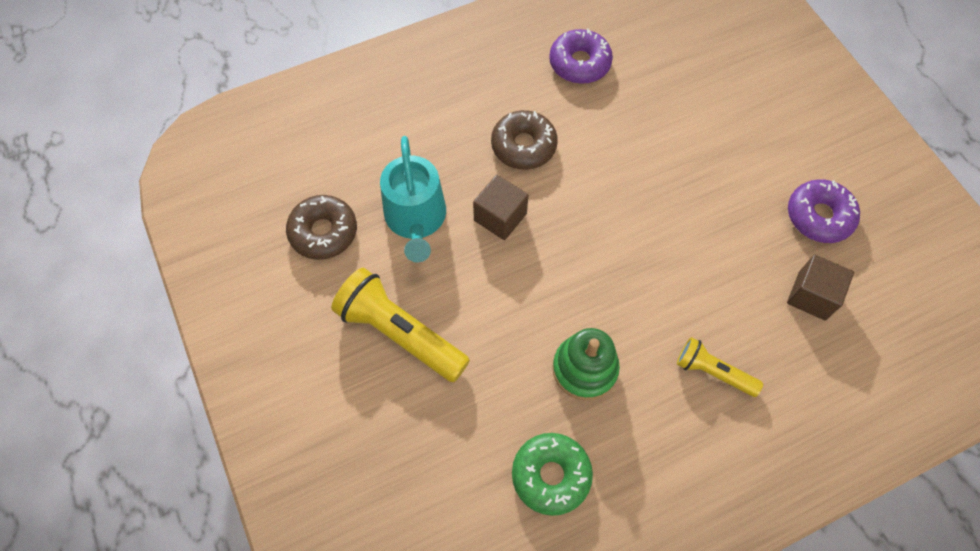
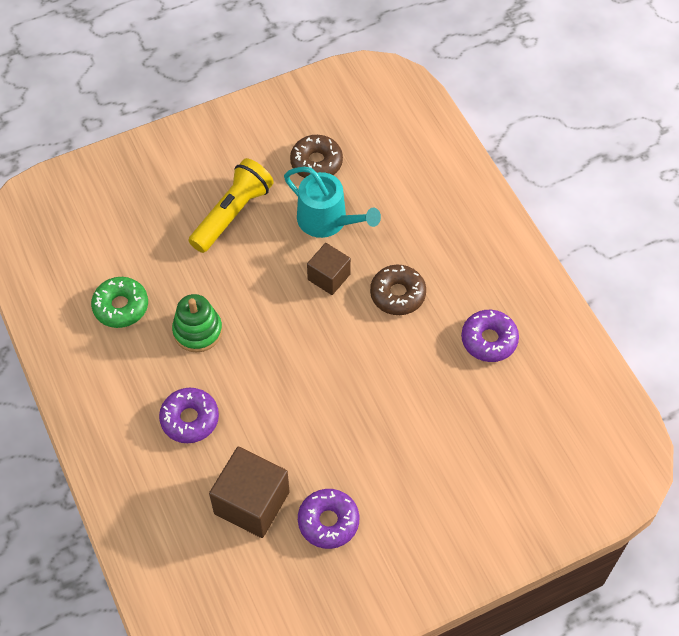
camera: 90 degrees right, 5 degrees down
(416, 219) = (327, 220): turquoise watering can -> turquoise watering can turned 135 degrees counterclockwise
(713, 372) = (190, 419): yellow flashlight -> purple donut
(812, 296) = (251, 503): brown cube -> brown cube, size x1.64

